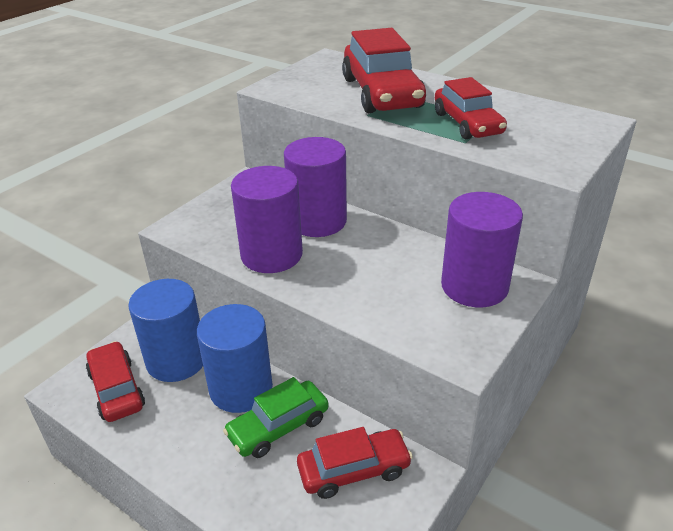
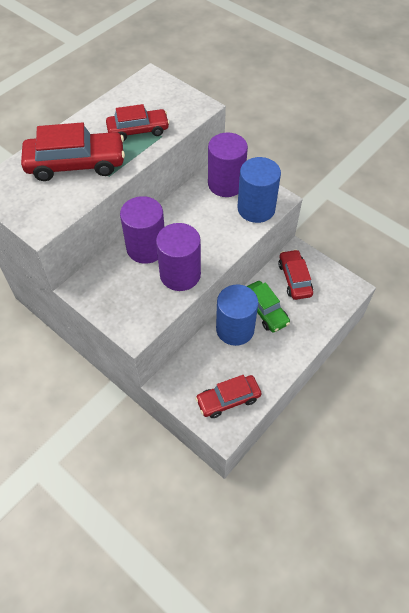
camera: 85 degrees left, 20 degrees up
(176, 360) = (206, 366): blue cylinder -> blue cylinder (256, 208)

